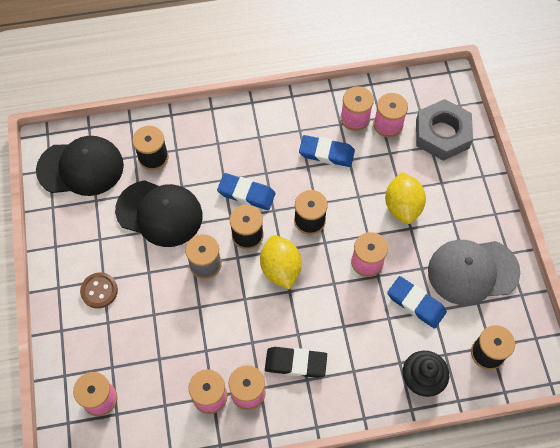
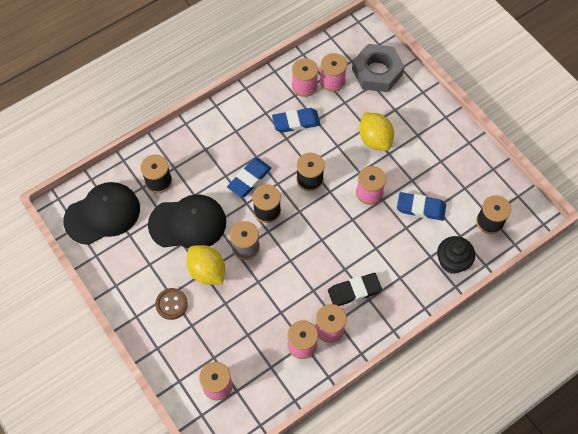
camera: 25 degrees left, 0 degrees up
(246, 193) = (249, 179): blue eraser -> blue eraser turned 45 degrees counterclockwise
(280, 269) = (306, 226): yellow lemon -> yellow lemon (207, 271)
(472, 271) = (450, 166): grey cap -> none

